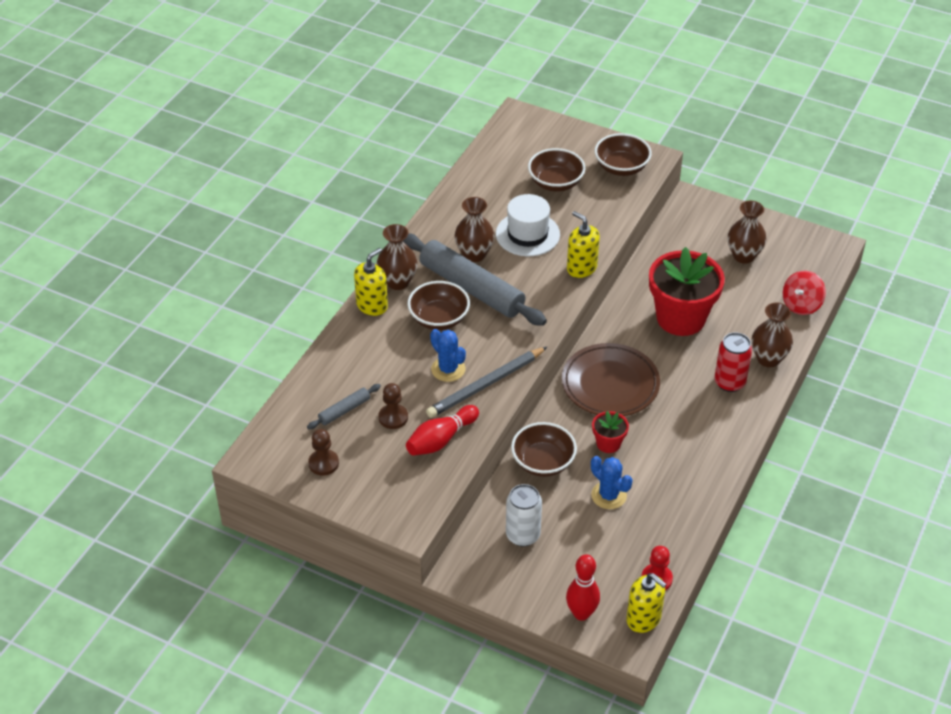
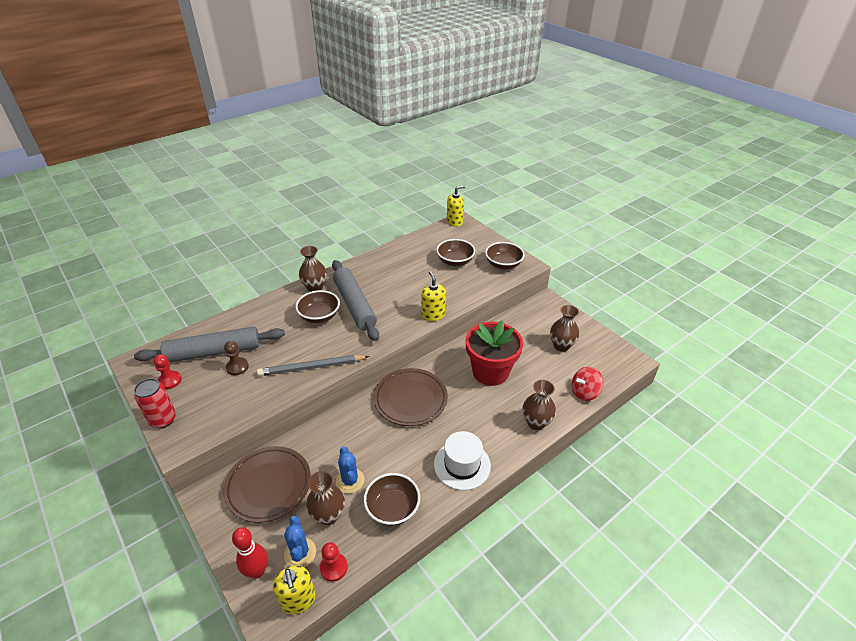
camera: 25 degrees right, 5 degrees down
(323, 463) = (170, 381): brown pawn -> red pawn
(344, 410) = (214, 352): grey rolling pin -> grey rolling pin, size x2.26
(372, 305) = (288, 296): yellow soap dispenser -> yellow soap dispenser (454, 222)
(441, 440) = (252, 393): red bowling pin -> none
(448, 369) = (297, 349): blue cactus -> blue cactus (300, 553)
(474, 254) = (373, 286): brown vase -> brown vase (328, 515)
(523, 535) = (268, 486): white can -> brown plate
(527, 234) = (414, 285): white hat -> white hat (462, 465)
(543, 462) = (325, 437): brown bowl -> brown bowl (392, 508)
(608, 443) = (378, 441): red flower pot -> none
(729, 382) = (496, 429): red can -> red can (163, 419)

